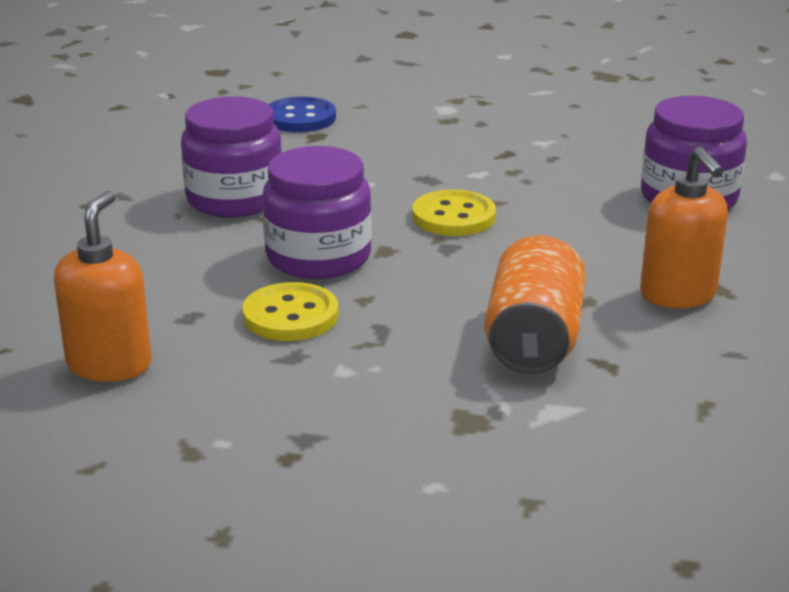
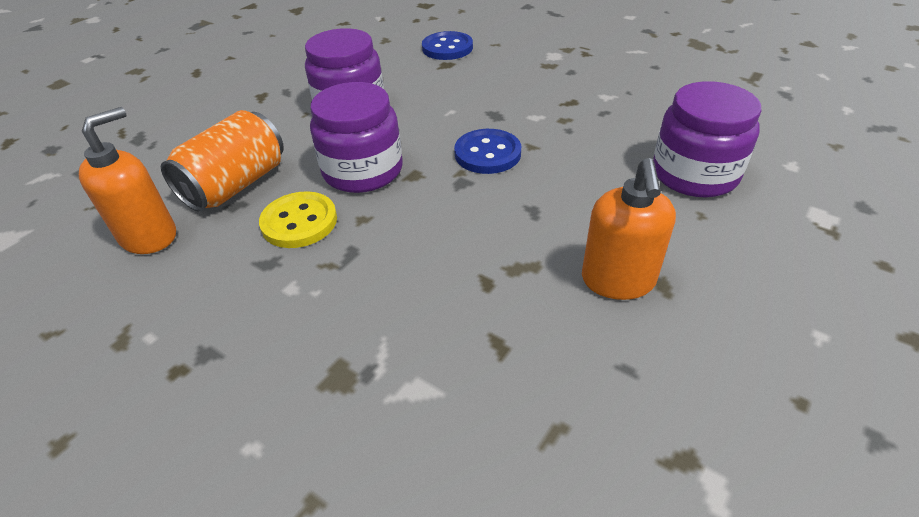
camera: 25 degrees right, 15 degrees up
(453, 217) = (487, 154): yellow button -> blue button
(533, 340) = (457, 299): orange can -> orange can (236, 185)

